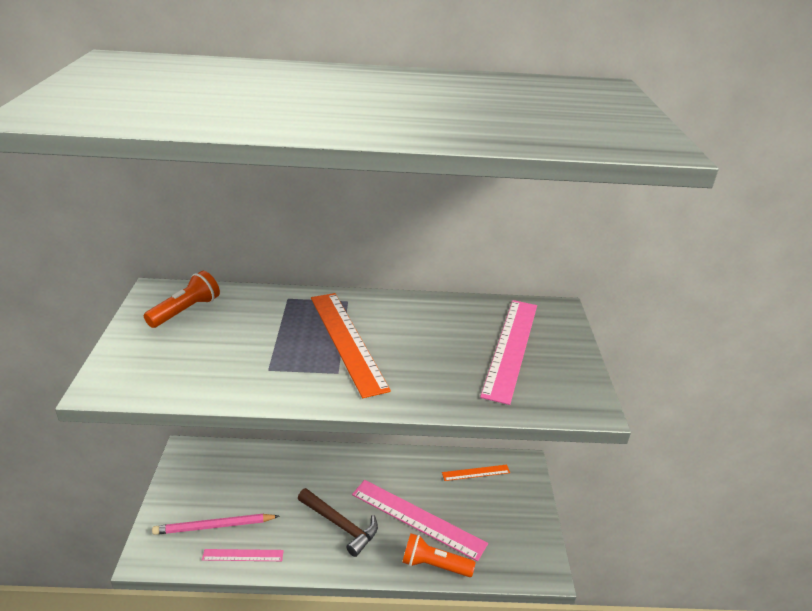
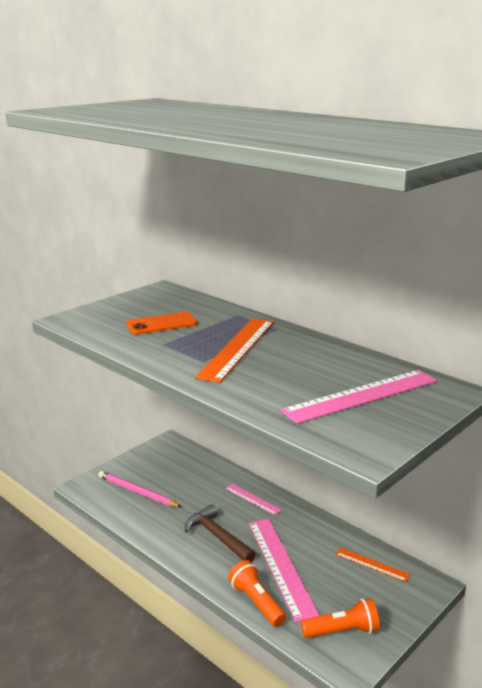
camera: 45 degrees right, 10 degrees down
(185, 311) = (163, 302): orange flashlight -> orange flashlight (342, 631)
(229, 343) = (162, 324): none -> orange phone
(243, 555) = (135, 517): pink ruler -> pink ruler (252, 499)
(340, 525) = (217, 537): brown hammer -> brown hammer turned 150 degrees clockwise

